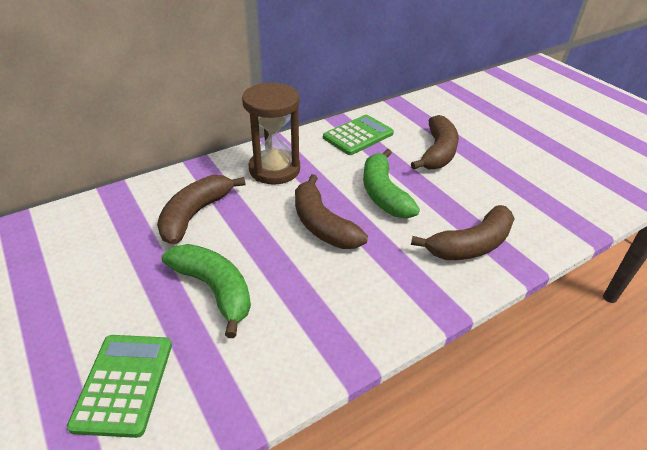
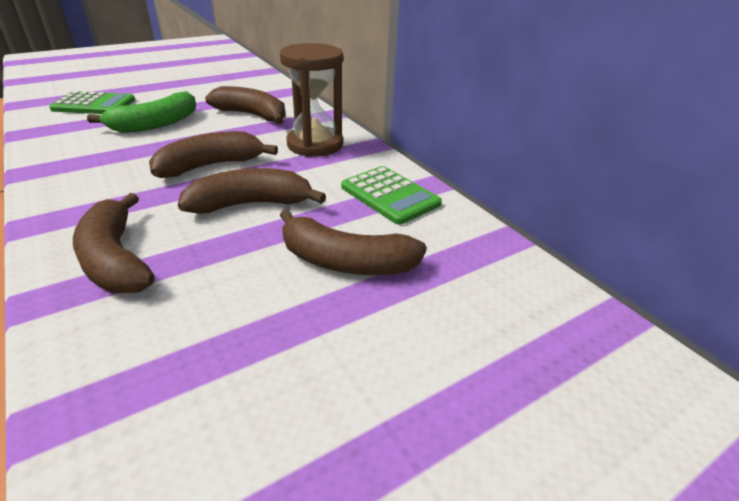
camera: 90 degrees right, 5 degrees down
(383, 194) = (251, 204): green banana -> brown banana

